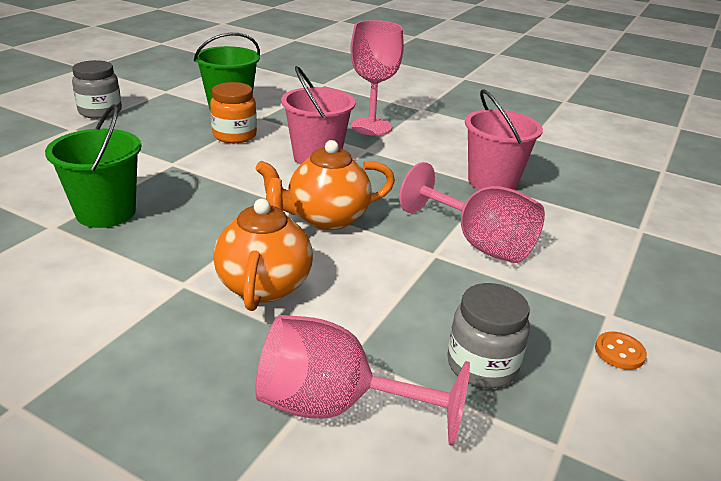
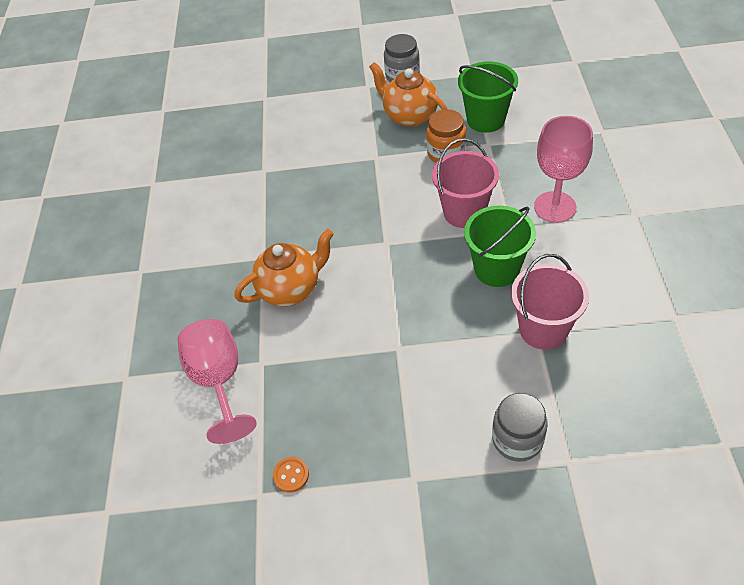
camera: 65 degrees right, 20 degrees up
(106, 212) = (295, 177): green bucket -> green bucket (496, 269)
(326, 218) = (386, 270): orange teapot -> orange teapot (409, 116)
(479, 243) = (436, 365): pink goblet -> none
(482, 365) = (300, 429): grey jar -> grey jar (517, 439)
(619, 352) = (372, 498): orange button -> orange button (291, 475)

